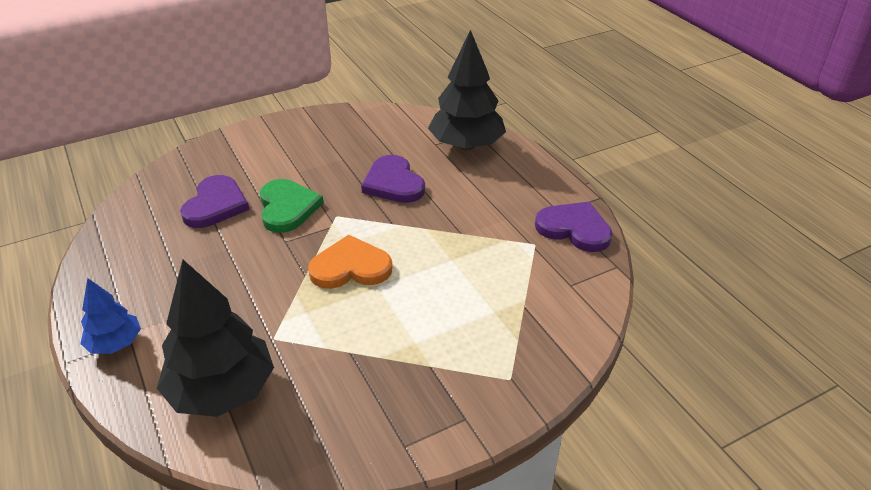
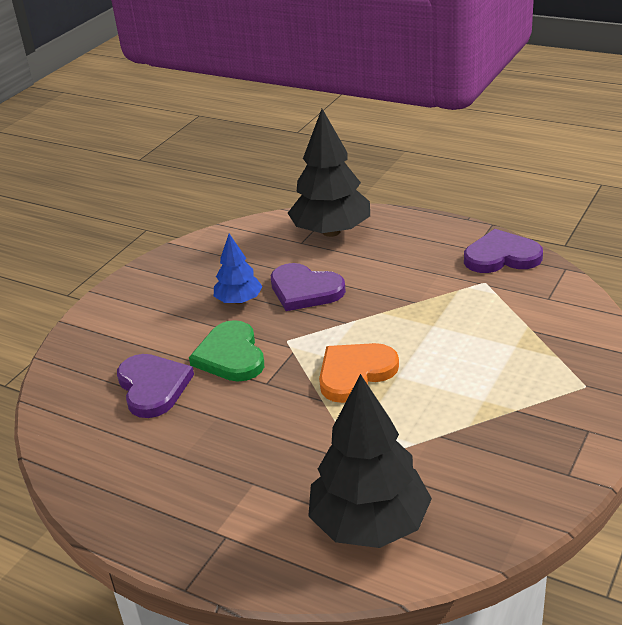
camera: 30 degrees left, 5 degrees down
(115, 343) = (215, 547): blue tree -> blue tree (239, 301)
(287, 208) = (230, 355): green heart -> green heart turned 150 degrees counterclockwise

